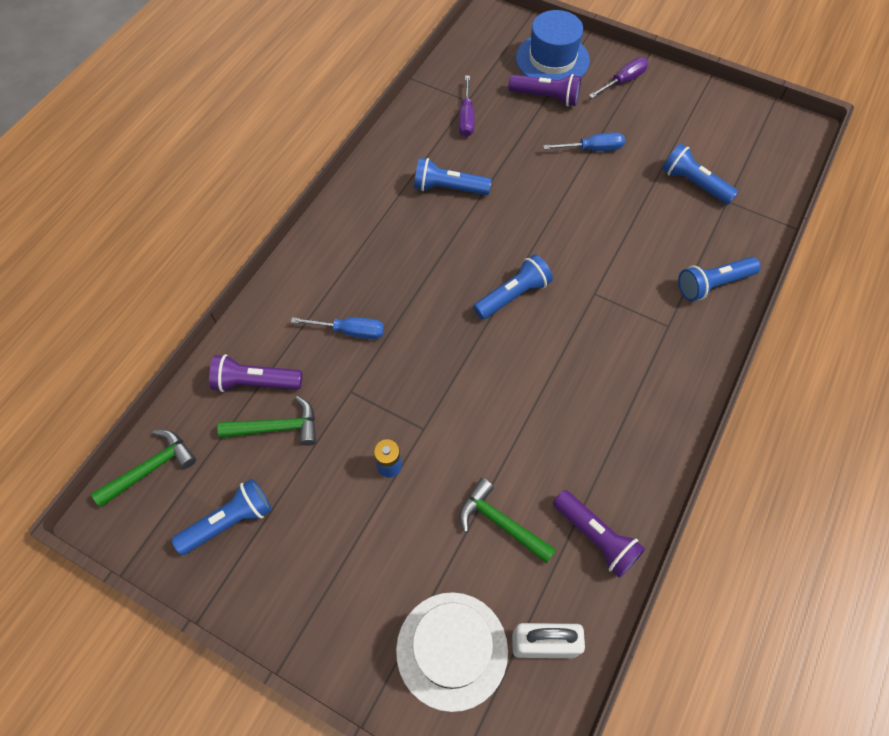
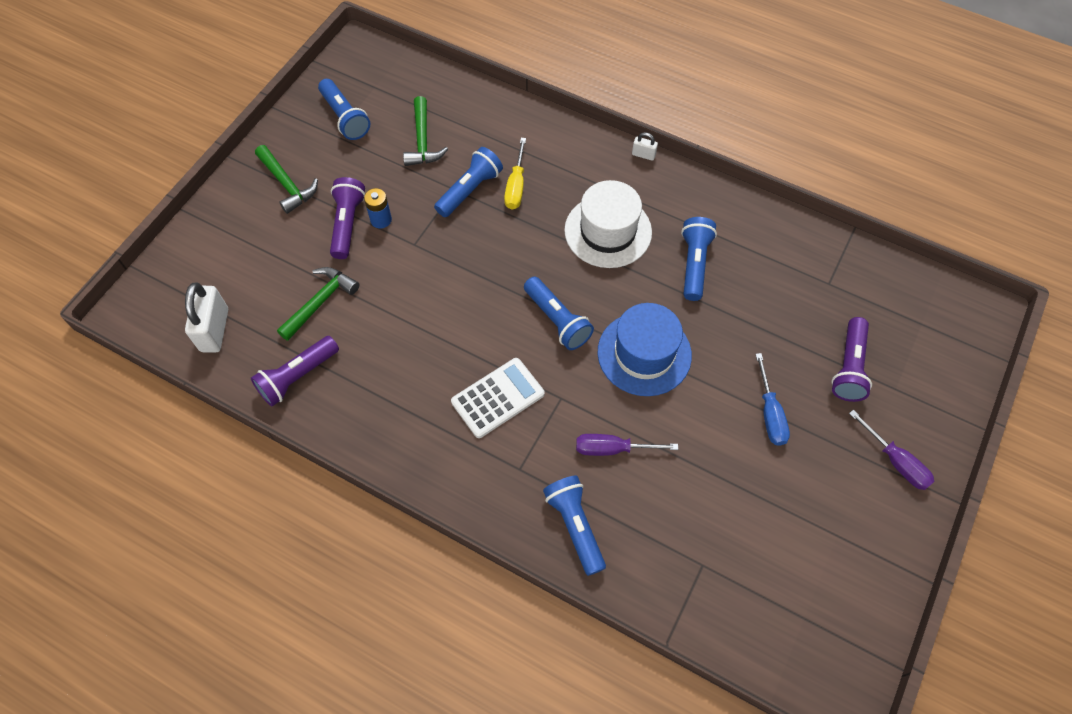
camera: 90 degrees right, 0 degrees up
(151, 468) = (394, 66): green hammer -> green hammer (287, 184)
(255, 382) = (466, 122): purple flashlight -> purple flashlight (347, 224)
(318, 220) = (643, 155): none -> white padlock
(350, 331) = (516, 186): blue screwdriver -> yellow screwdriver
(452, 650) = (222, 265): white hat -> white hat (608, 231)
(466, 118) = (801, 282): purple screwdriver -> purple screwdriver (612, 449)
(552, 59) = (919, 378): blue hat -> blue hat (644, 353)
(600, 344) = (497, 398): none -> white calculator
(693, 183) = (727, 526): blue flashlight -> blue flashlight (470, 190)

